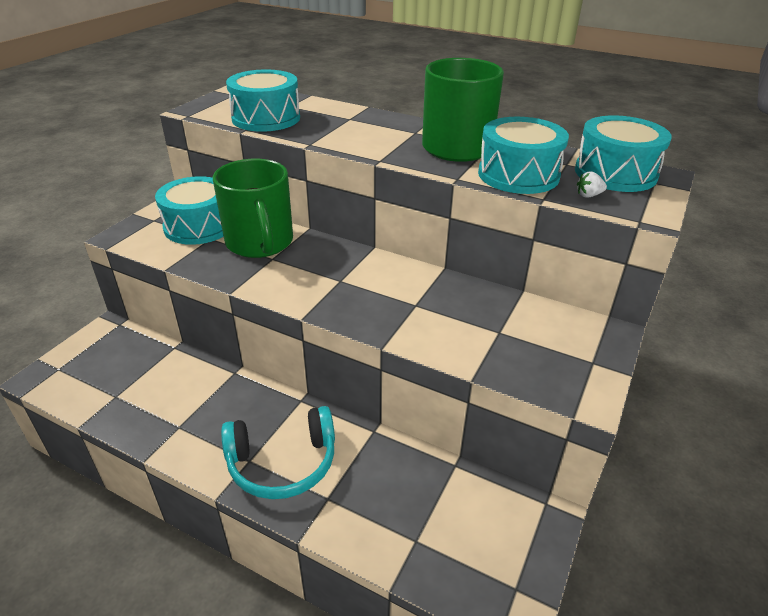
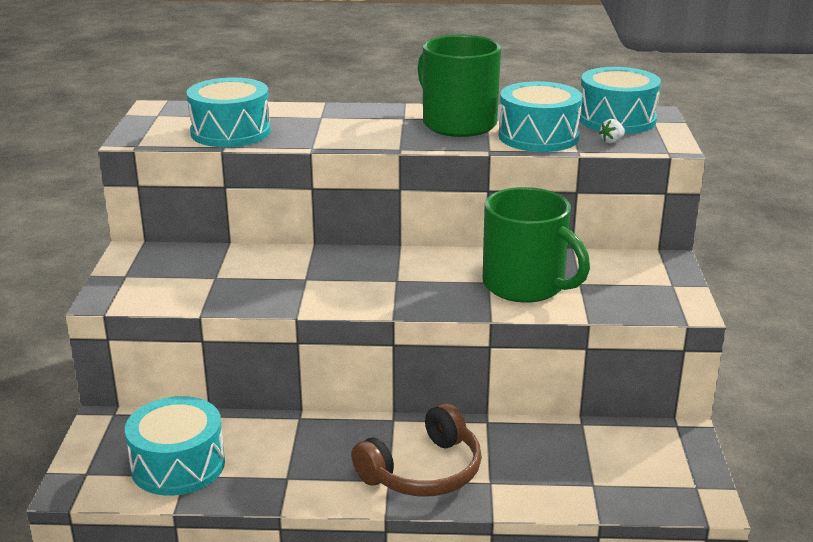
camera: 25 degrees left, 10 degrees down
(199, 226) = (188, 269): turquoise drum -> turquoise drum (178, 465)
(260, 243) = (276, 268): green mug -> green mug (526, 286)
(282, 463) = (423, 471): turquoise headphones -> brown headphones

